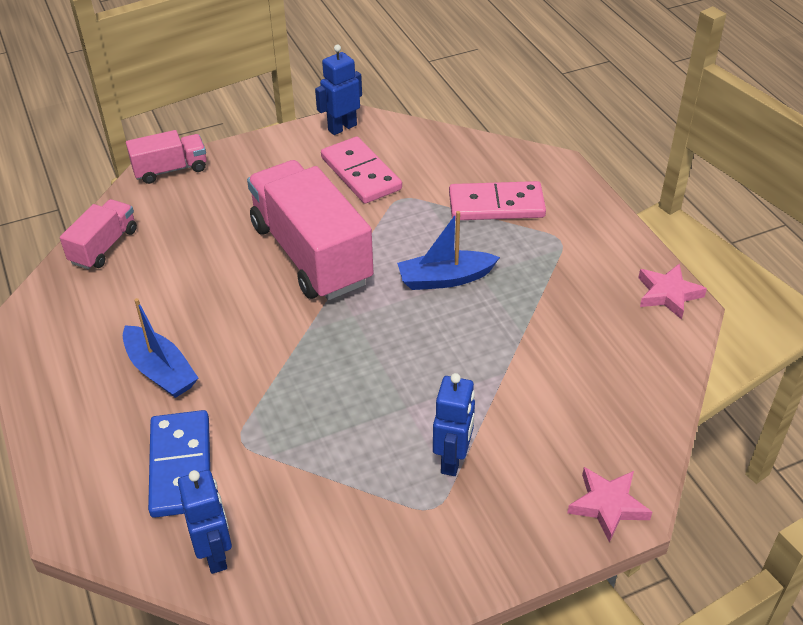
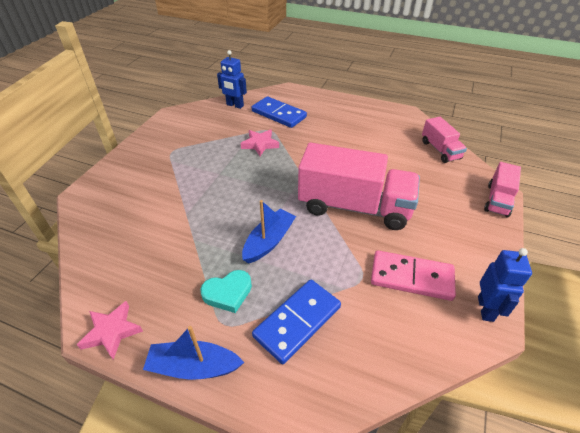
camera: 135 degrees right, 0 degrees up
(160, 371) = (332, 130): blue boat -> blue boat (194, 367)
(453, 460) = (178, 168): blue robot -> none
(496, 205) = (297, 322): pink domino -> blue domino
(534, 260) = (228, 293): none -> turquoise heart
(607, 505) = (93, 190): pink star -> pink star (260, 144)

